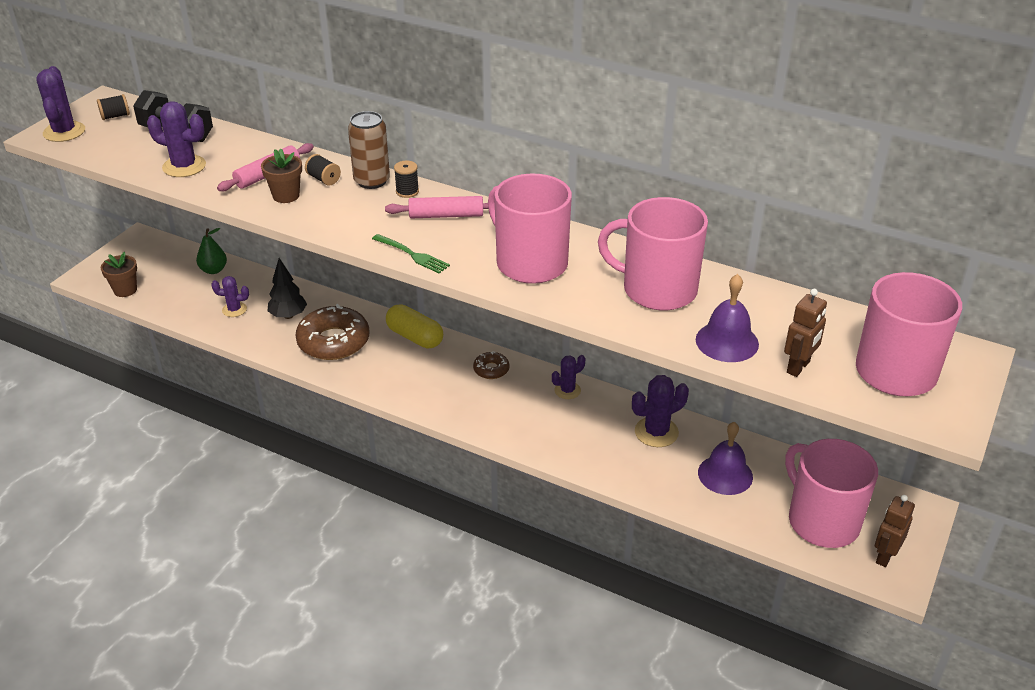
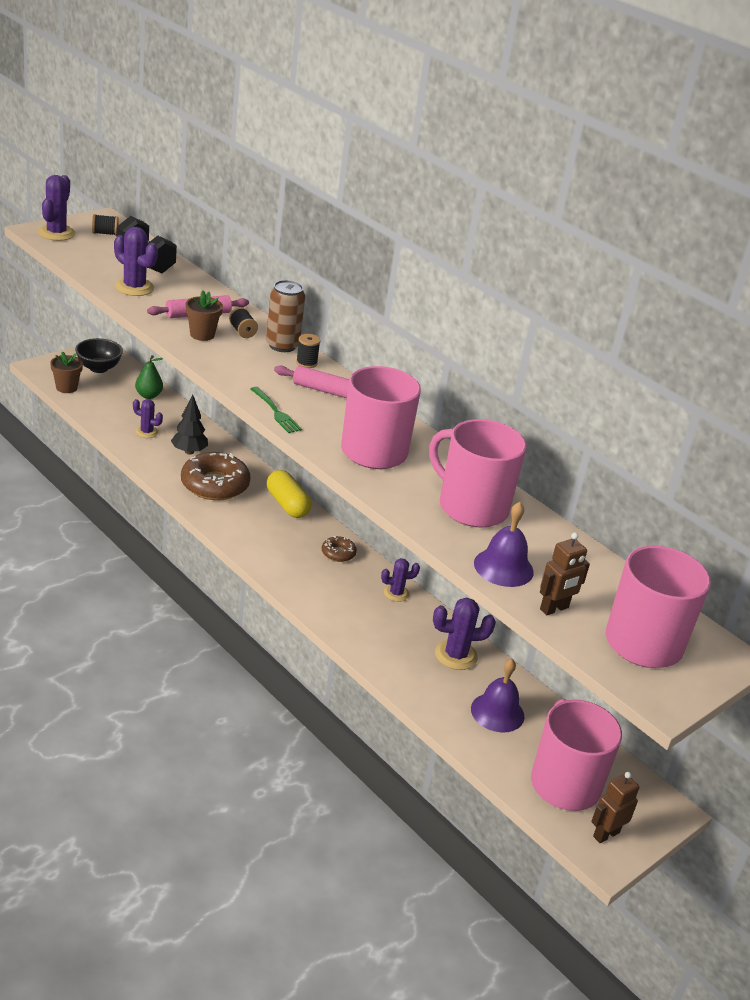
camera: 15 degrees right, 5 degrees down
(146, 258) = (98, 368): none -> black bowl

